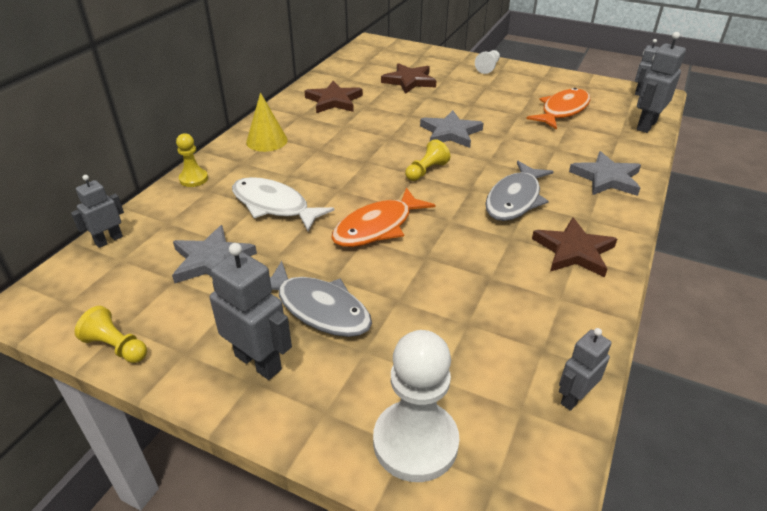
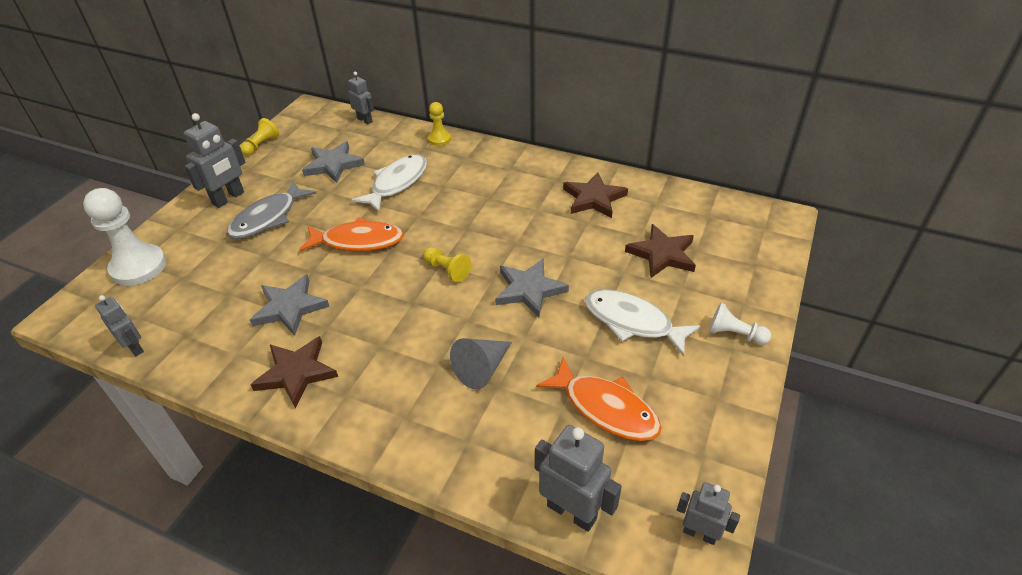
camera: 90 degrees right, 5 degrees up
(267, 141) = (503, 166): yellow cone -> none
(377, 227) = (358, 241): orange fish -> orange fish turned 135 degrees clockwise
(482, 96) = (632, 322): none -> white fish
(515, 199) = (389, 336): grey fish -> none
(541, 154) = (482, 369): none -> grey cone
(606, 178) = (425, 427): grey star -> grey star (290, 307)

